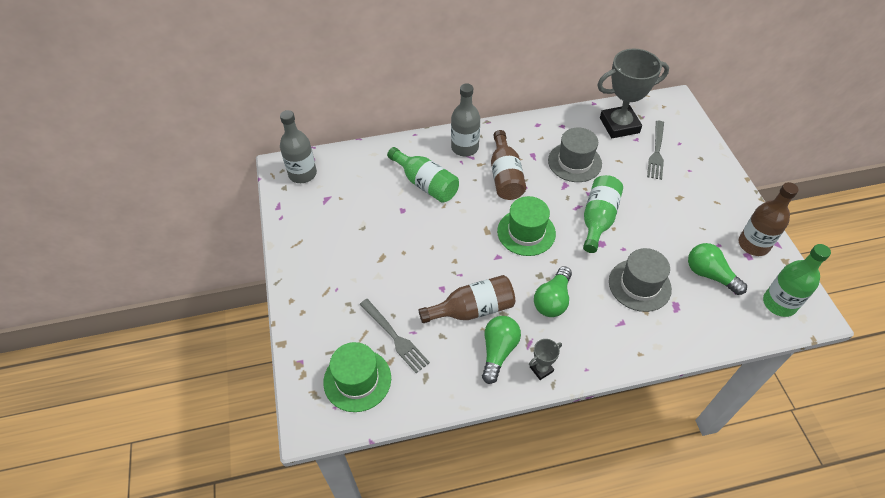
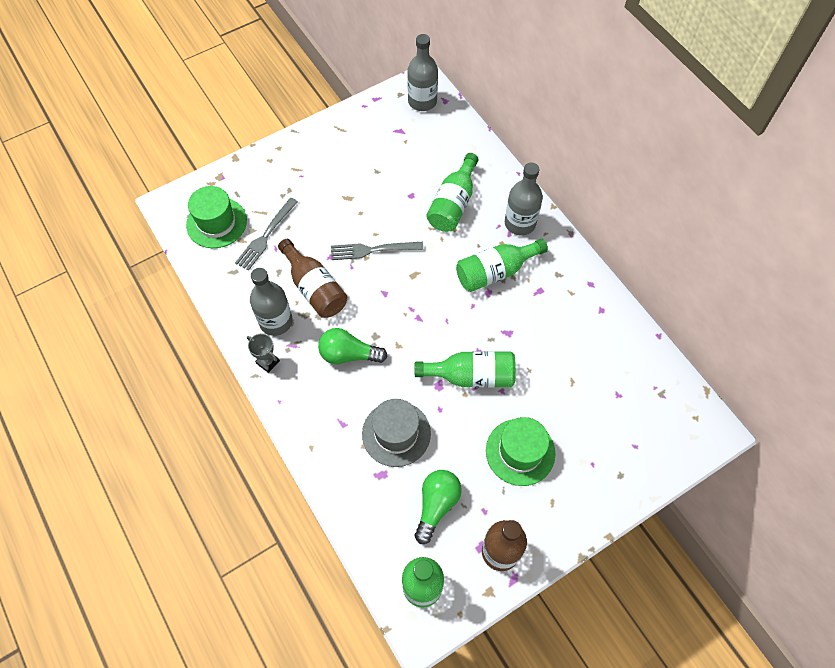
camera: 70 degrees right, 10 degrees up
(498, 351) = (276, 321): green light bulb -> grey bottle
(505, 176) = (495, 272): brown bottle -> green bottle
(526, 232) = (425, 310): green hat -> green hat (520, 452)
(574, 162) = (547, 335): grey hat -> none
(619, 125) = (633, 371): grey trophy -> none
(656, 152) = (606, 421): grey fork -> grey fork (373, 250)

